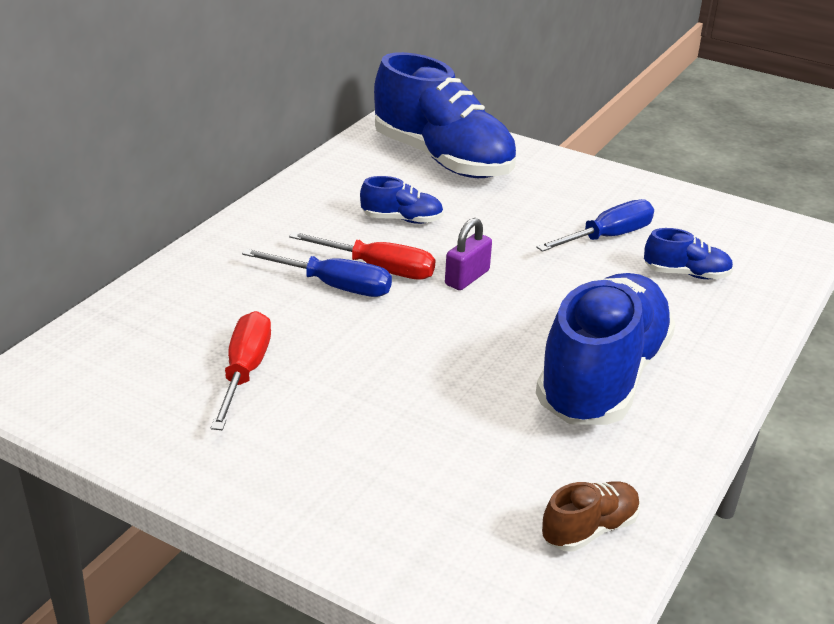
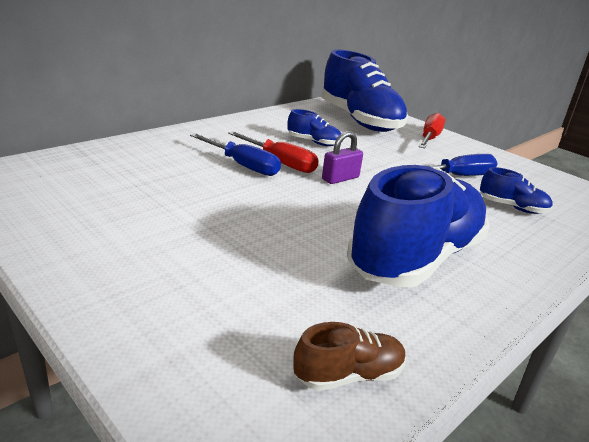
camera: 15 degrees right, 5 degrees down
(244, 372) = (142, 198): red screwdriver -> red screwdriver (429, 138)

